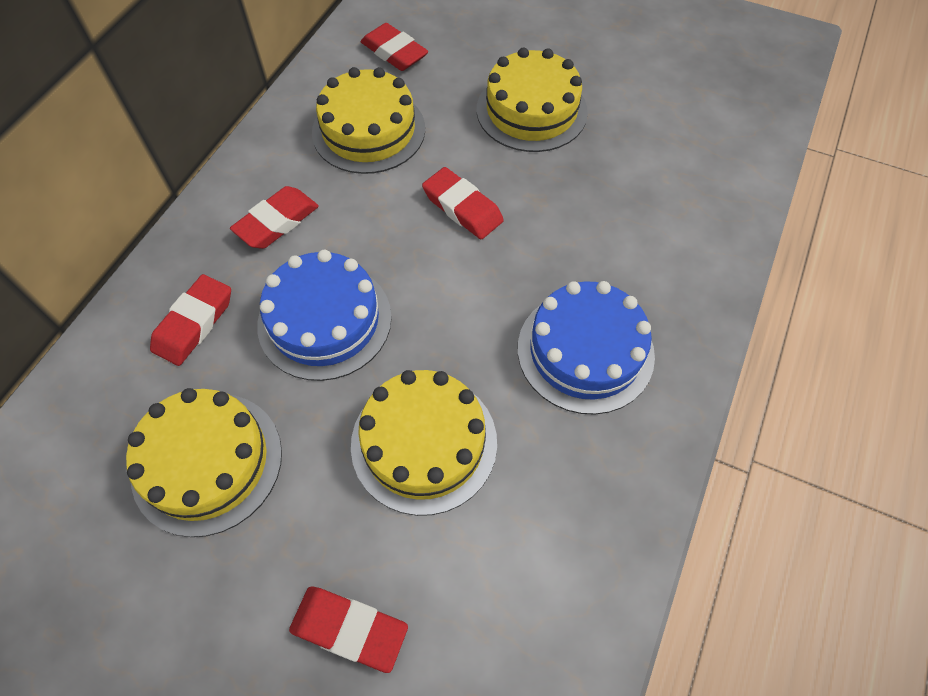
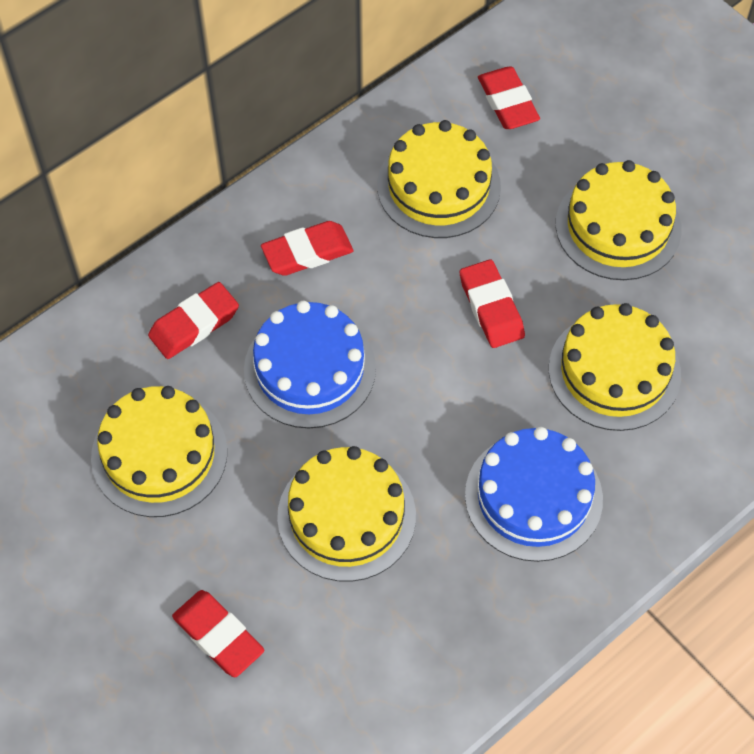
camera: 25 degrees right, 0 degrees up
(592, 219) = (614, 371): none -> yellow cake

